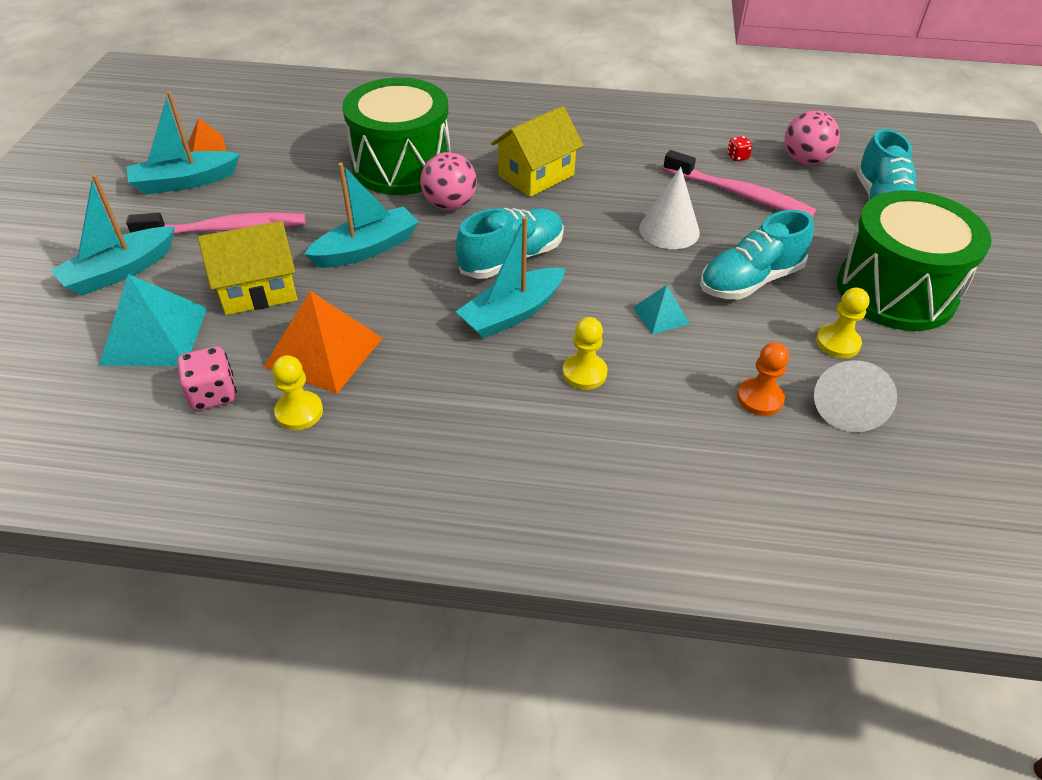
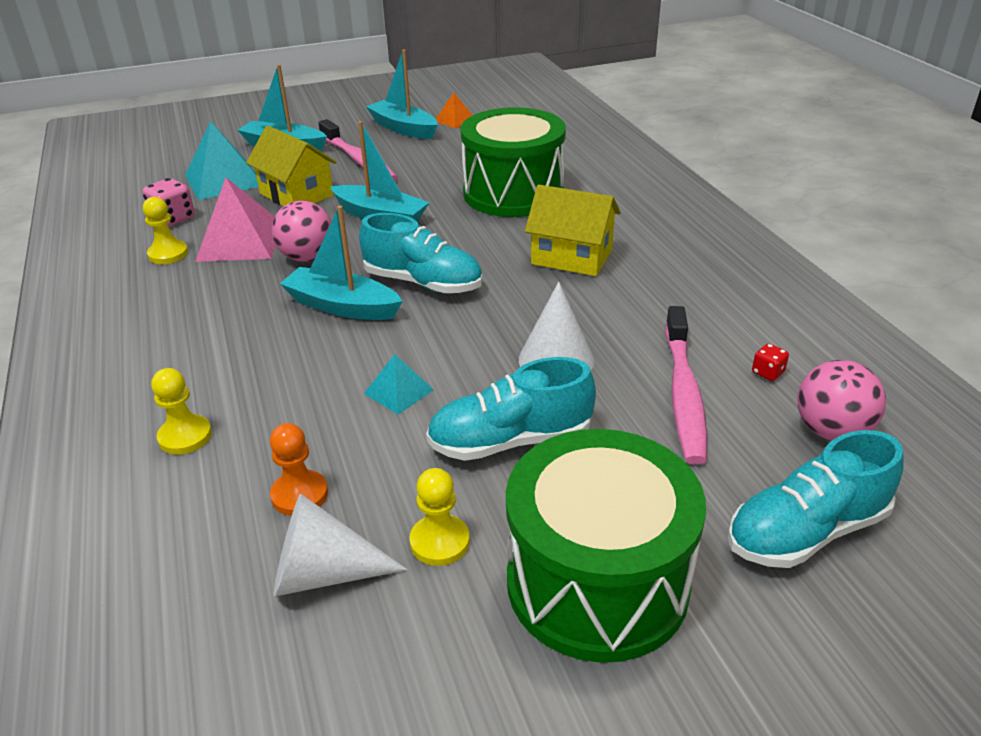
camera: 65 degrees right, 10 degrees down
(324, 352) = (240, 241): orange pyramid -> pink pyramid
(450, 205) = (477, 230): pink ball -> pink ball (307, 257)
(584, 373) = (280, 368): yellow pawn -> yellow pawn (185, 436)
(750, 281) = (510, 441): turquoise shoe -> turquoise shoe turned 45 degrees counterclockwise

